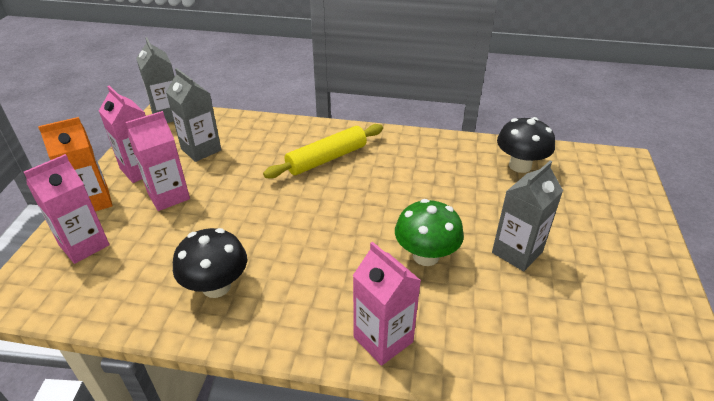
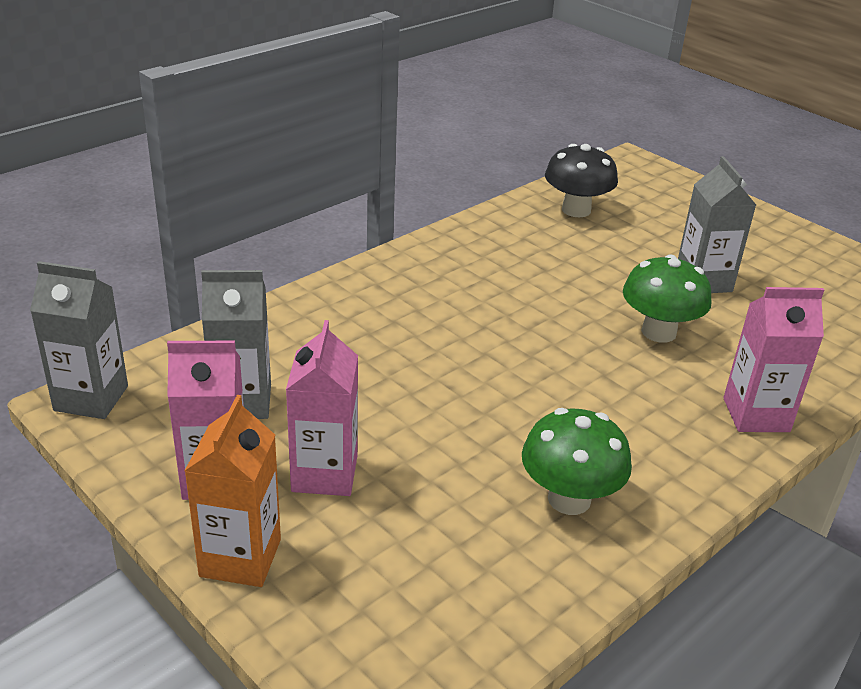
camera: 55 degrees left, 5 degrees down
(84, 245) = (349, 599): pink carton -> none
(216, 286) = (569, 499): black mushroom -> green mushroom
(326, 159) = (408, 313): yellow rolling pin -> none

